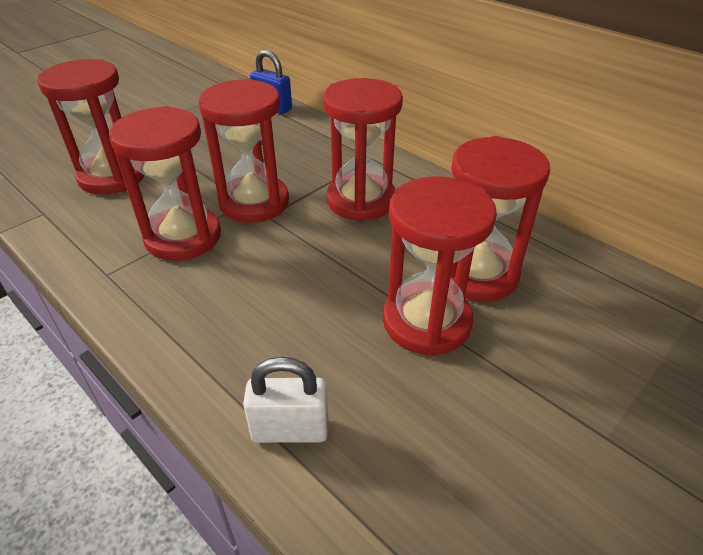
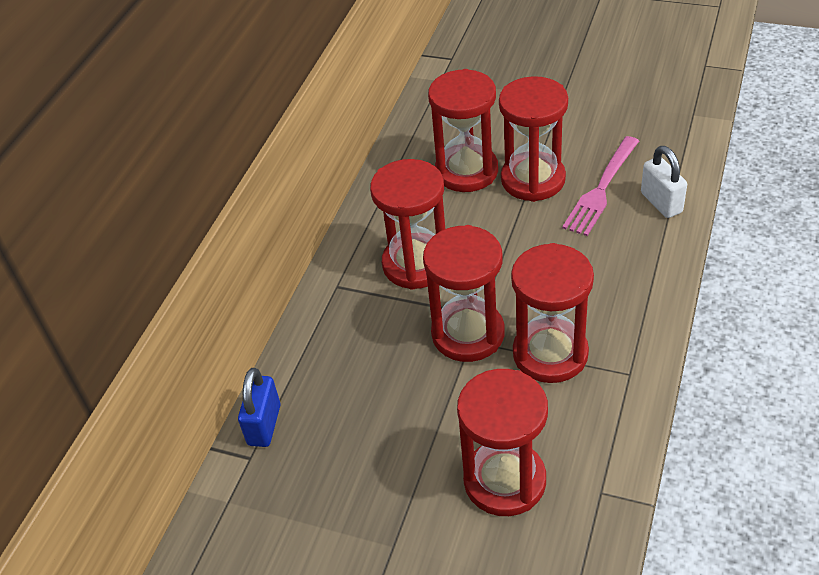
camera: 110 degrees left, 5 degrees up
(364, 378) = (601, 189): none -> pink fork

